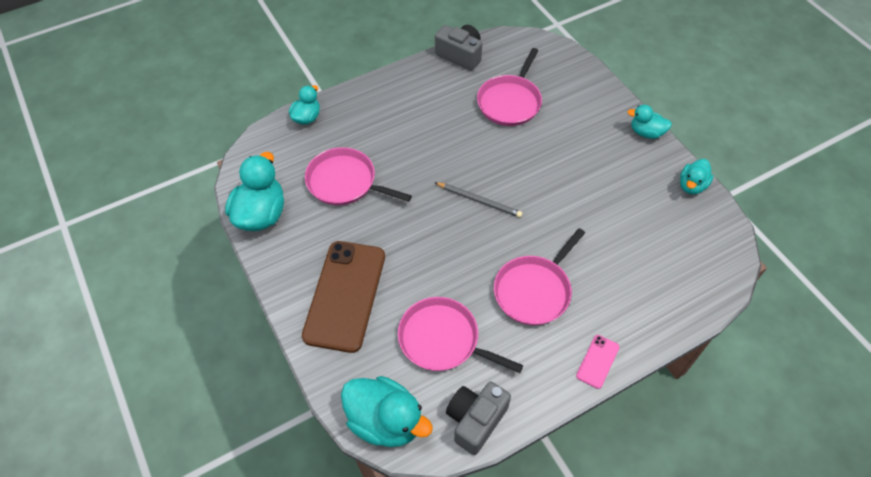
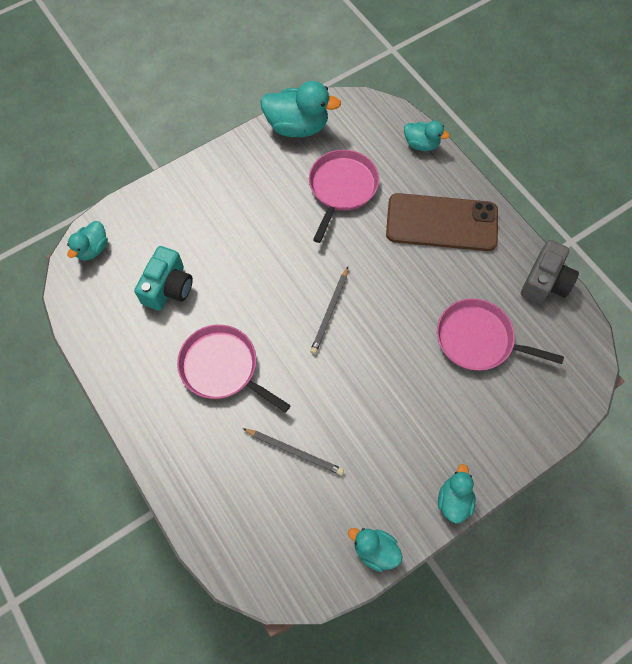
camera: 85 degrees right, 10 degrees up
(345, 295) = (213, 204): brown phone -> brown phone (441, 222)
(385, 421) = (92, 249): turquoise duck -> turquoise duck, size x0.58
(443, 339) = (168, 287): pink pan -> turquoise camera
(475, 420) = (90, 319): grey camera -> none
(597, 361) = (144, 427): pink phone -> none
(614, 236) = (294, 451): none -> grey pencil

